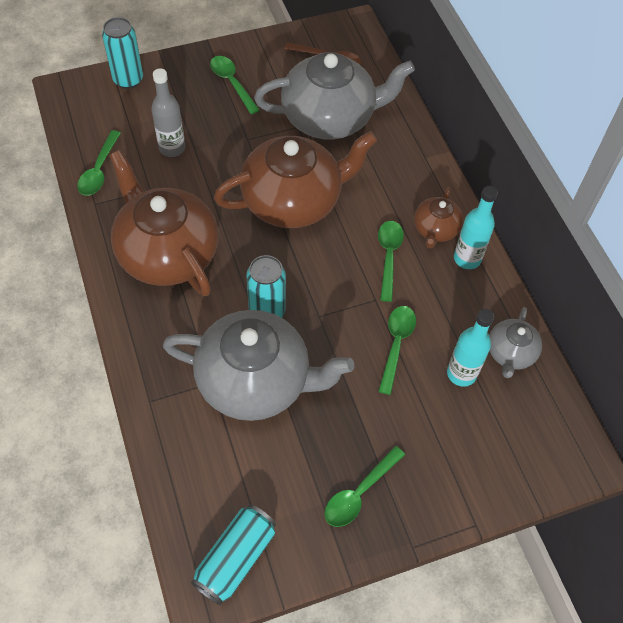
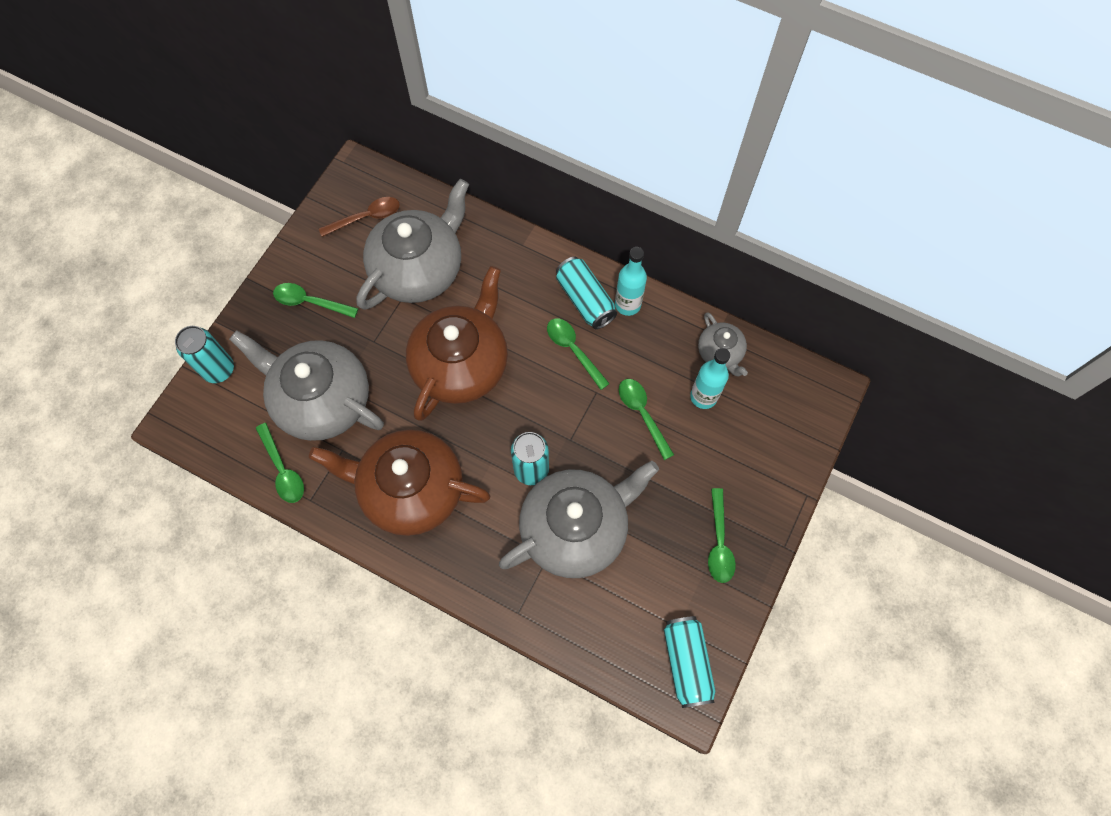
camera: 40 degrees left, 10 degrees up
(172, 148) = (322, 400): grey bottle -> grey teapot
(435, 229) = (585, 300): brown teapot -> turquoise can

